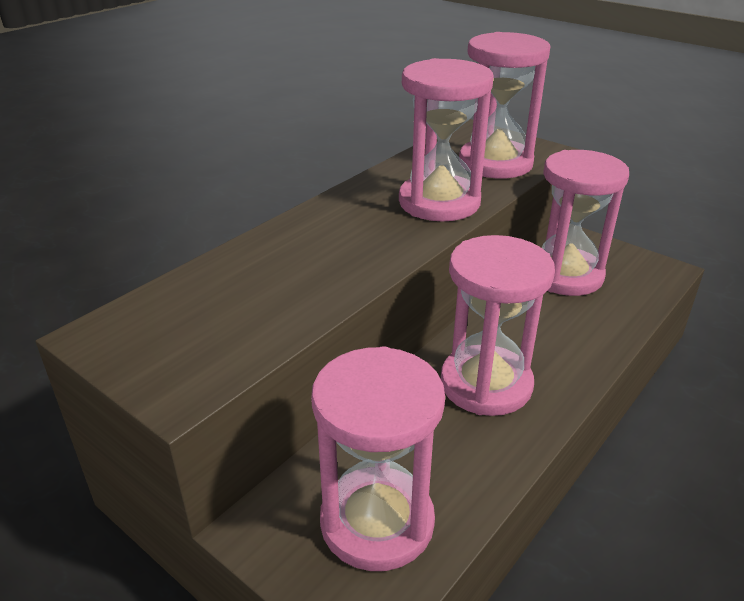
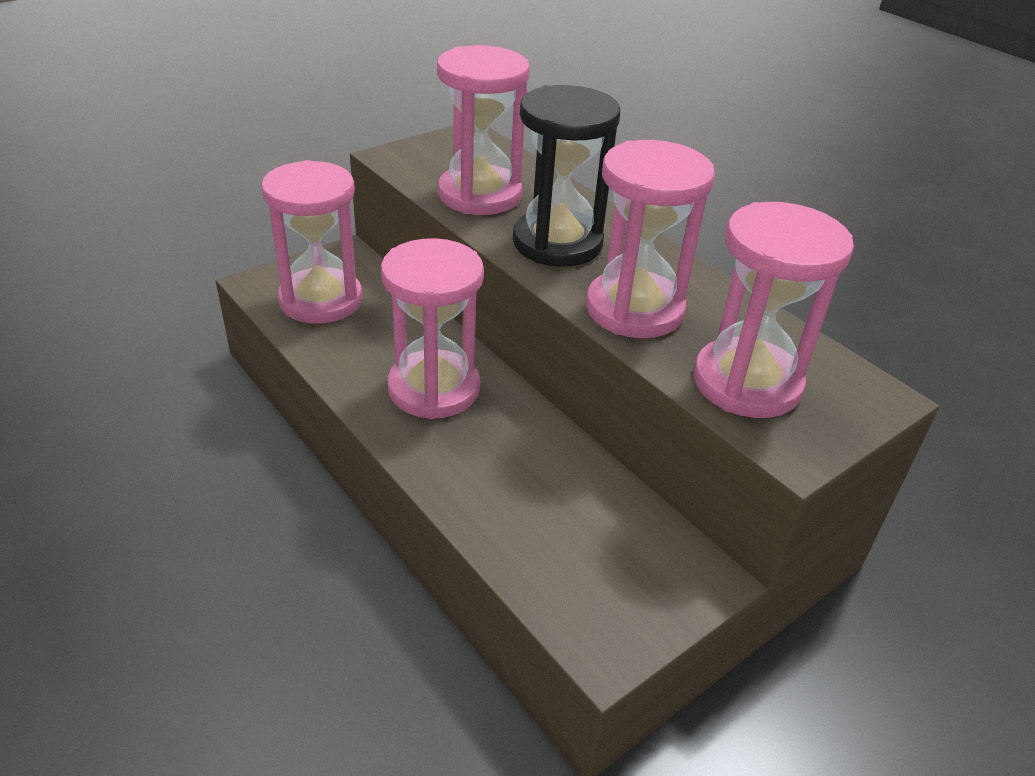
camera: 100 degrees right, 5 degrees up
(354, 243) = (557, 243): none -> black hourglass
(565, 275) = (612, 520): pink hourglass -> pink hourglass (479, 195)

